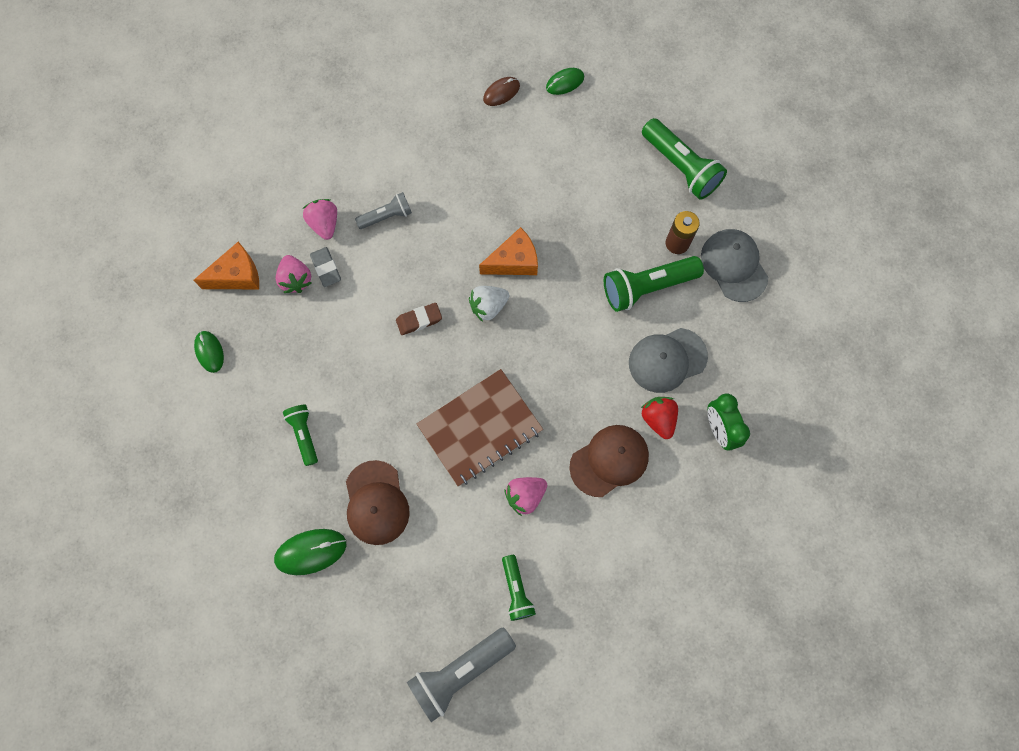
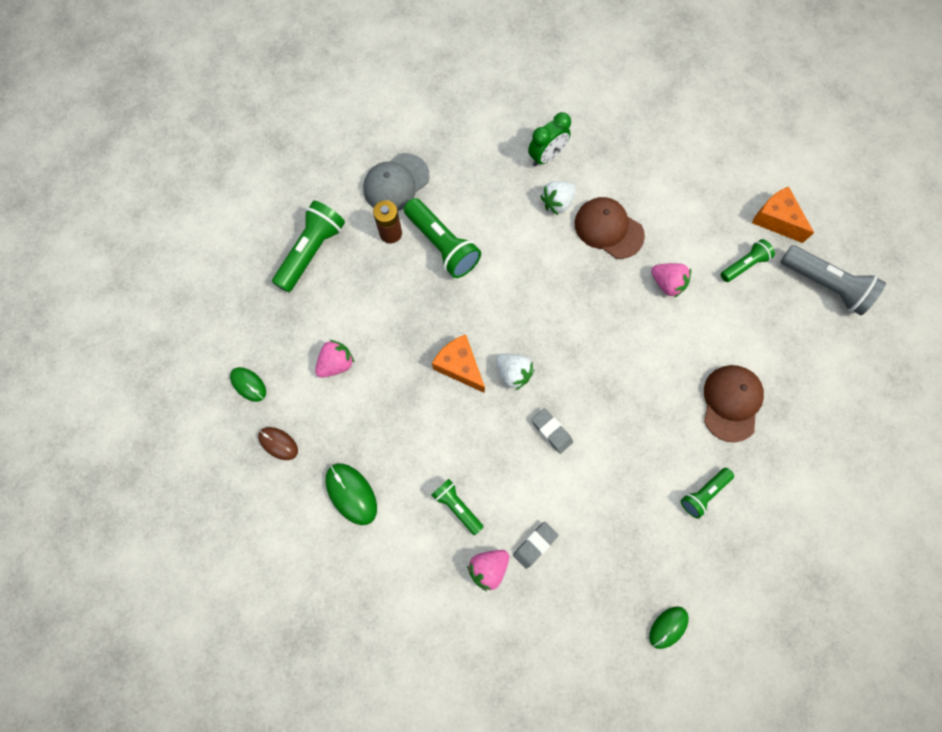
camera: 110 degrees left, 0 degrees up
(237, 275) = (578, 637): orange cheese -> orange cheese (776, 220)
(296, 279) = (558, 571): pink strawberry -> pink strawberry (336, 363)
(310, 552) = (798, 442): green mouse -> green mouse (351, 494)
(376, 503) = (731, 403): brown cap -> brown cap turned 45 degrees counterclockwise
(386, 216) = (457, 506): grey flashlight -> green flashlight
(419, 320) = (551, 431): brown eraser -> grey eraser
(480, 428) = (627, 340): brown notebook -> none
(658, 419) = (557, 203): red strawberry -> white strawberry
(667, 360) = (503, 211): grey cap -> none

